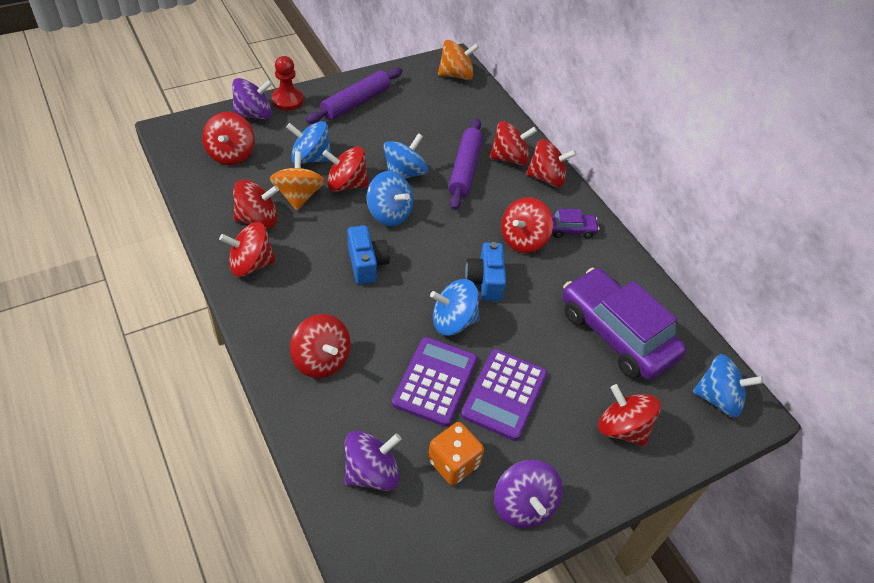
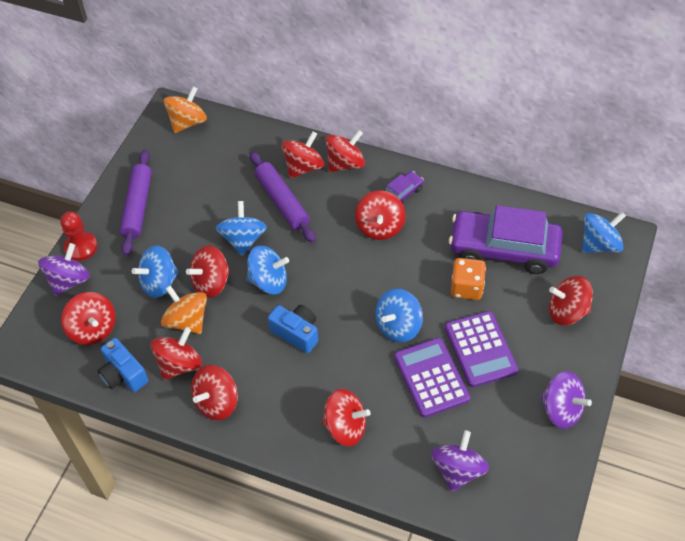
camera: 35 degrees left, 5 degrees up
(453, 463) = (497, 420): orange dice -> orange dice (466, 287)
(485, 281) = (387, 279): blue camera -> blue camera (123, 374)

